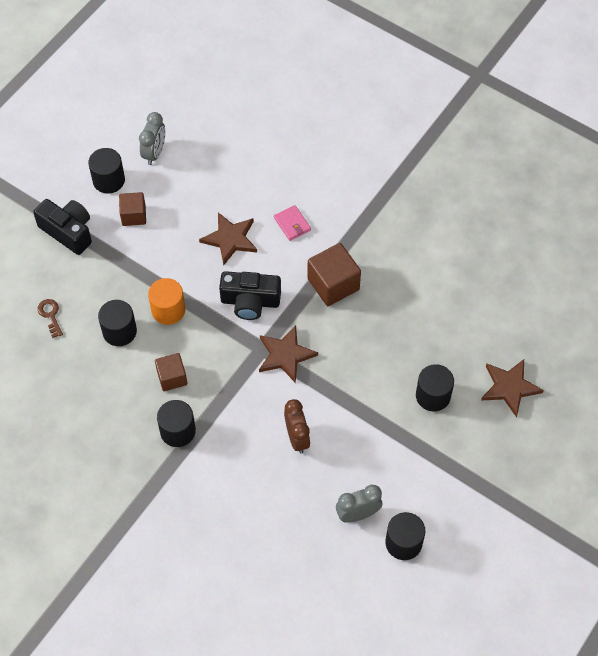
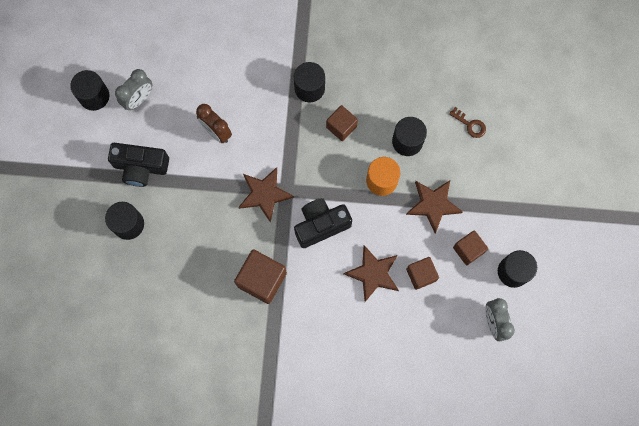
camera: 150 degrees right, 15 degrees up
(68, 231) = (511, 204): black camera -> black camera (141, 167)
(189, 217) = (421, 275): none -> brown cube
(292, 224) = (330, 318): pink wallet -> none
(509, 387) = (69, 266): brown star -> brown star (433, 204)

